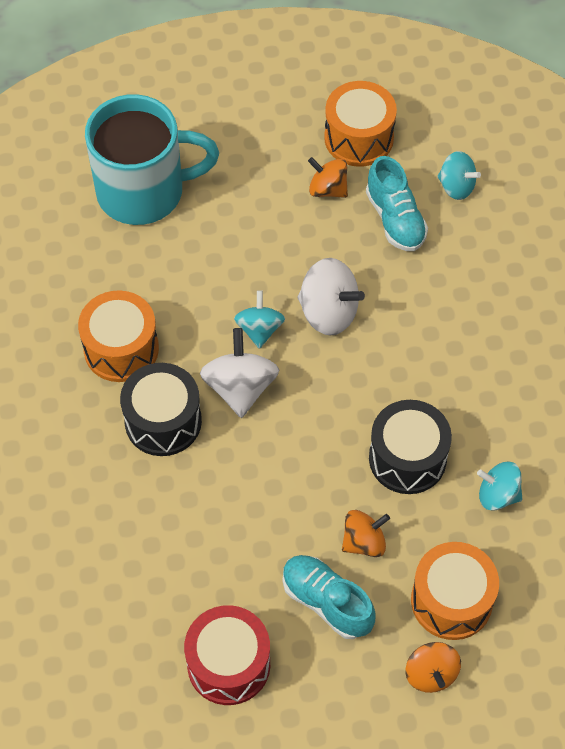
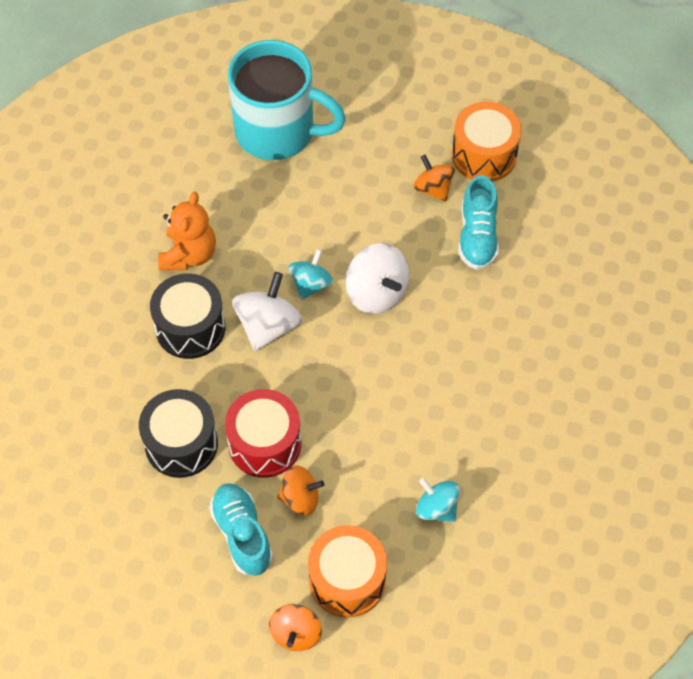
camera: 25 degrees right, 0 degrees up
(121, 349) = (189, 254): orange drum -> orange teddy bear
(228, 664) = (134, 549): red drum -> red drum (265, 443)
(407, 458) = (376, 444): black drum -> black drum (181, 444)
(456, 187) = (546, 229): turquoise spinning top -> none

